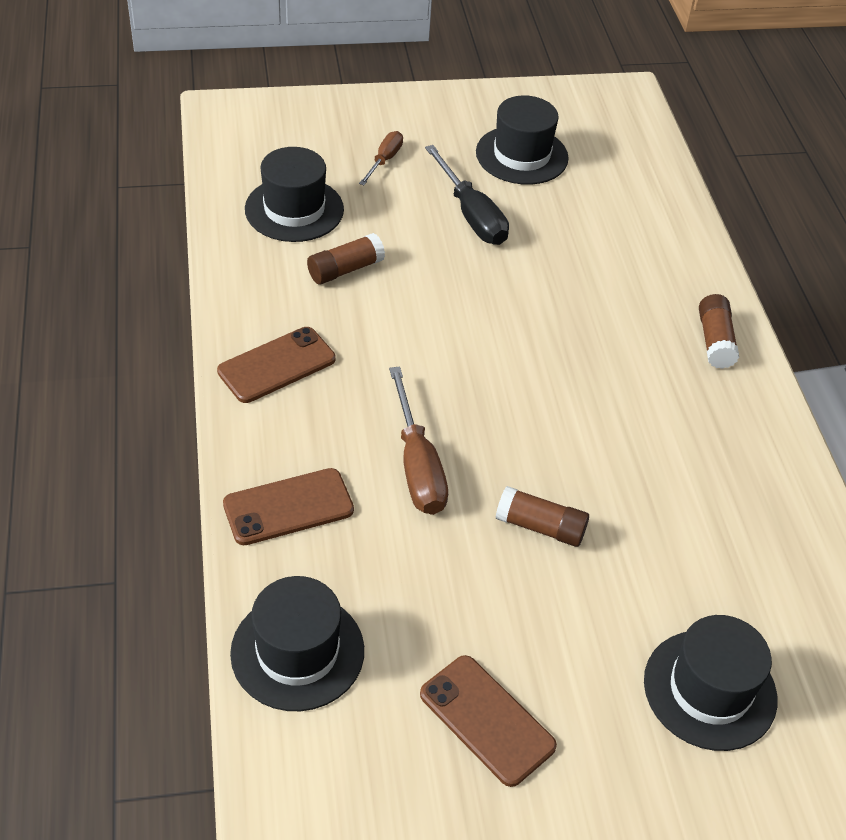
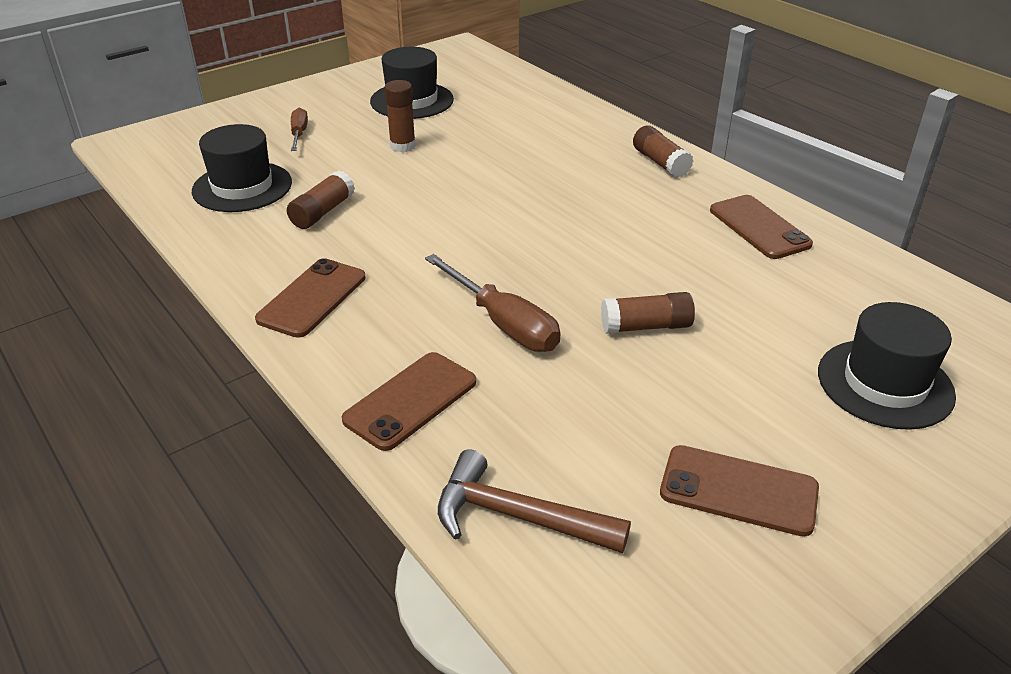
camera: 25 degrees left, 10 degrees down
(297, 651) = (518, 516): black hat -> brown hammer
(471, 215) = (402, 146): black screwdriver -> brown glue stick
(748, 465) = (759, 227): none -> brown phone

